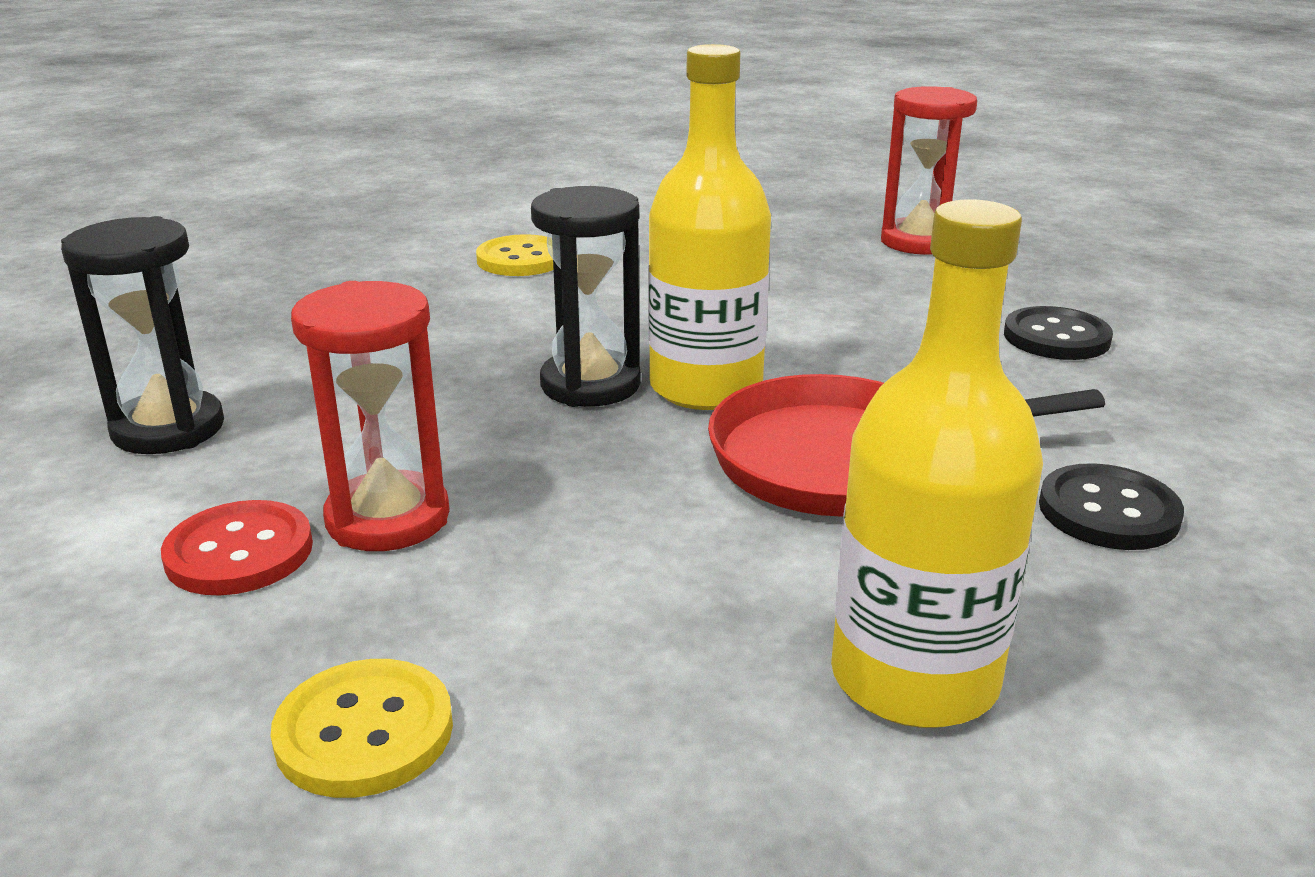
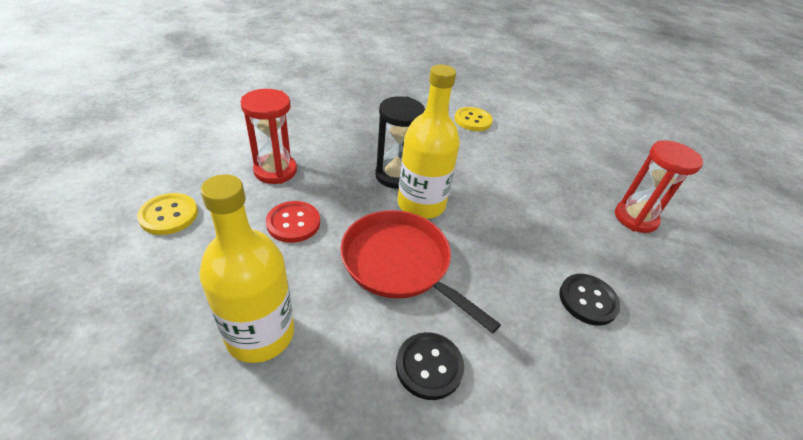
camera: 50 degrees right, 15 degrees up
(168, 429) = (292, 110): black hourglass -> none
(239, 552) = (239, 153): red button -> red button (293, 223)

